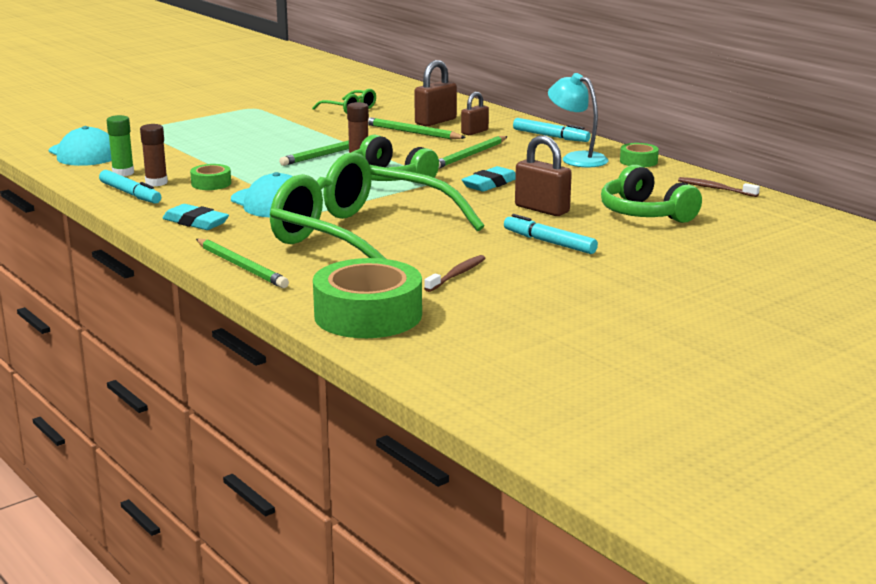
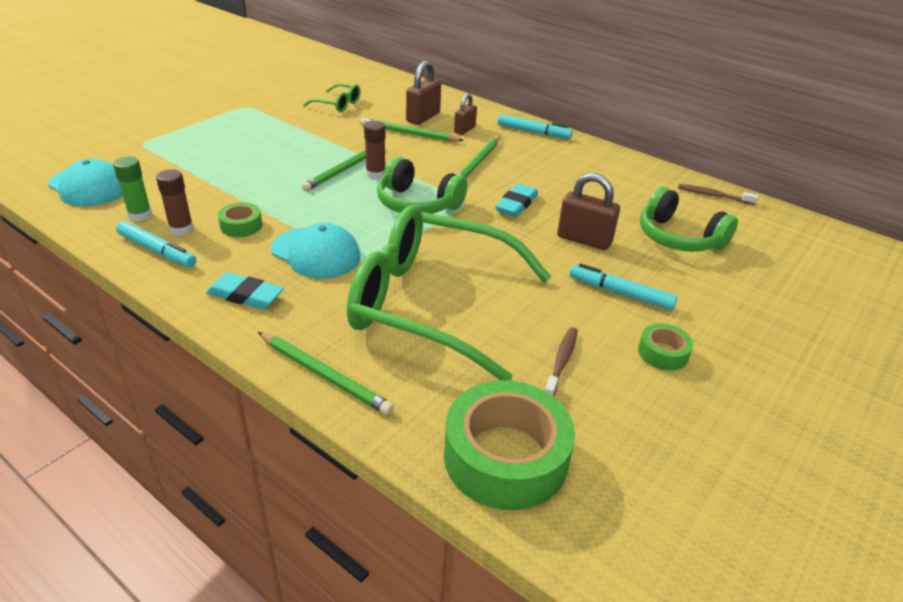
camera: 15 degrees left, 15 degrees up
(577, 158) = (572, 161): turquoise lamp -> none
(638, 161) = (626, 162): green tape -> green tape (663, 353)

